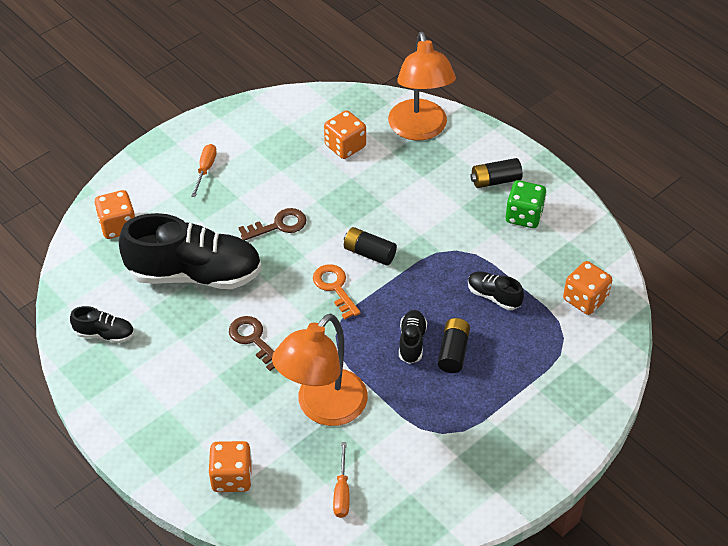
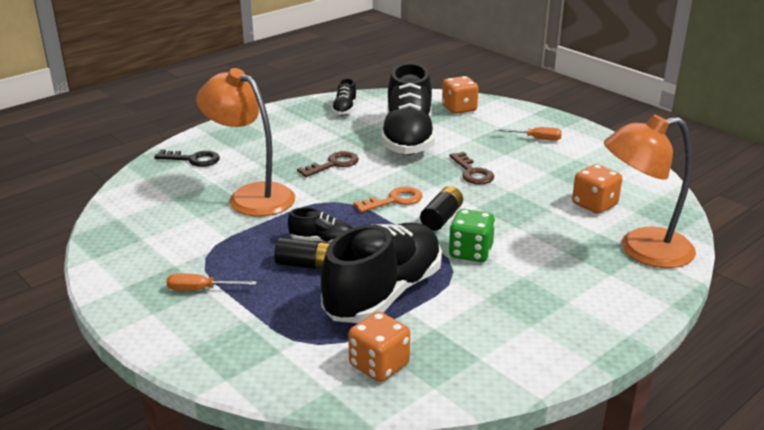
camera: 90 degrees right, 20 degrees down
(232, 477) = (193, 159): orange dice -> black key
(342, 492) = (158, 205): orange screwdriver -> orange screwdriver (201, 289)
(493, 296) = (383, 294): black shoe -> black shoe, size x2.26
(495, 180) = (574, 302): black battery -> none
(524, 216) = (517, 322): green dice -> green dice (470, 252)

